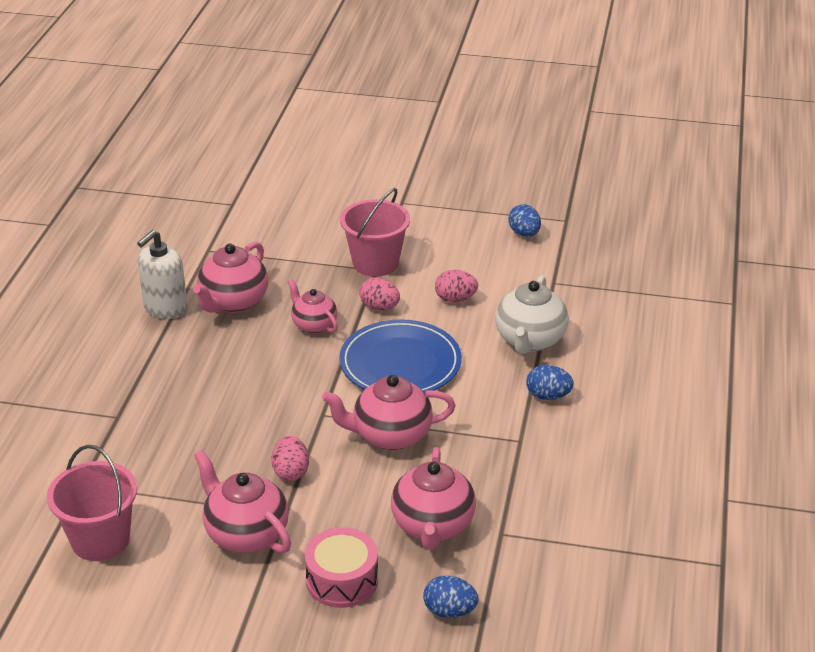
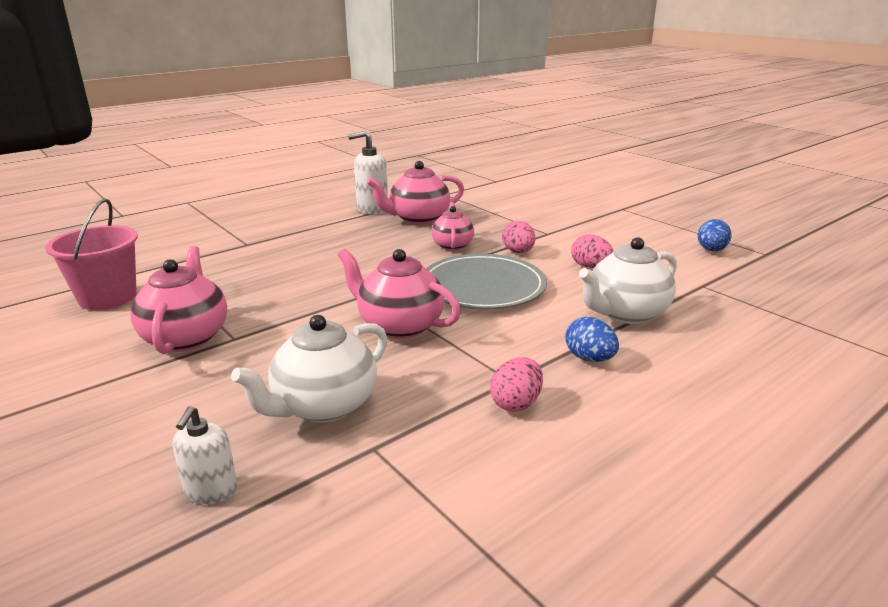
camera: 40 degrees right, 10 degrees down
(291, 472) = (287, 315): pink egg -> pink egg (516, 403)
(342, 580) = (182, 406): pink drum -> none
(375, 263) = (553, 230): pink bucket -> none
(400, 363) = (483, 286): blue plate -> grey plate
(433, 526) = (323, 406): pink teapot -> white teapot
(449, 611) = (211, 490): blue egg -> white soap dispenser

